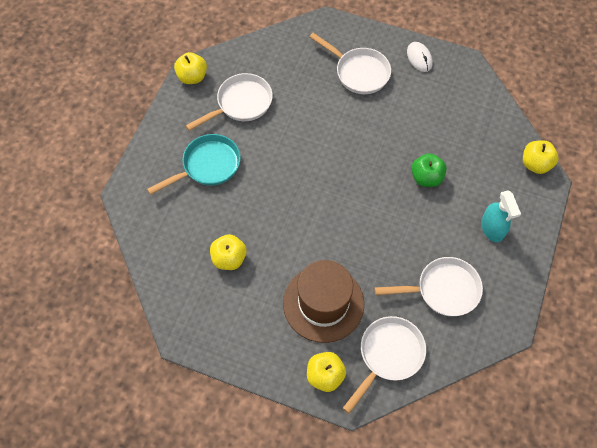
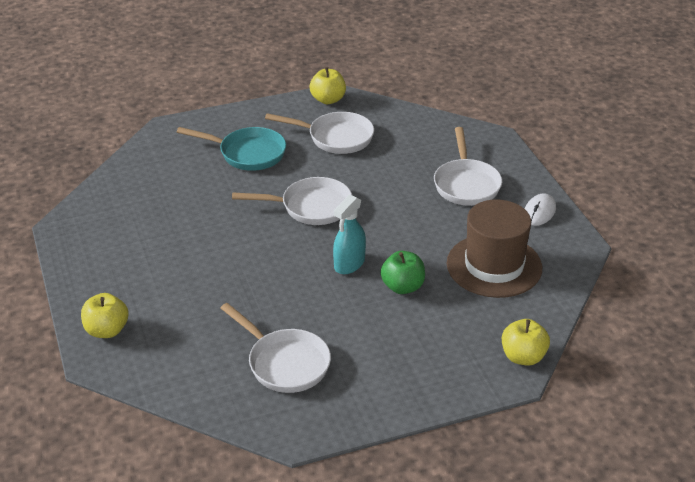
camera: 50 degrees right, 25 degrees down
(229, 258) = (167, 213): yellow apple -> none
(323, 303) = (182, 291): brown hat -> brown hat (494, 266)
(388, 355) = (170, 361): white pan -> white pan (311, 207)
(492, 229) = (400, 363): turquoise spray bottle -> turquoise spray bottle (349, 264)

